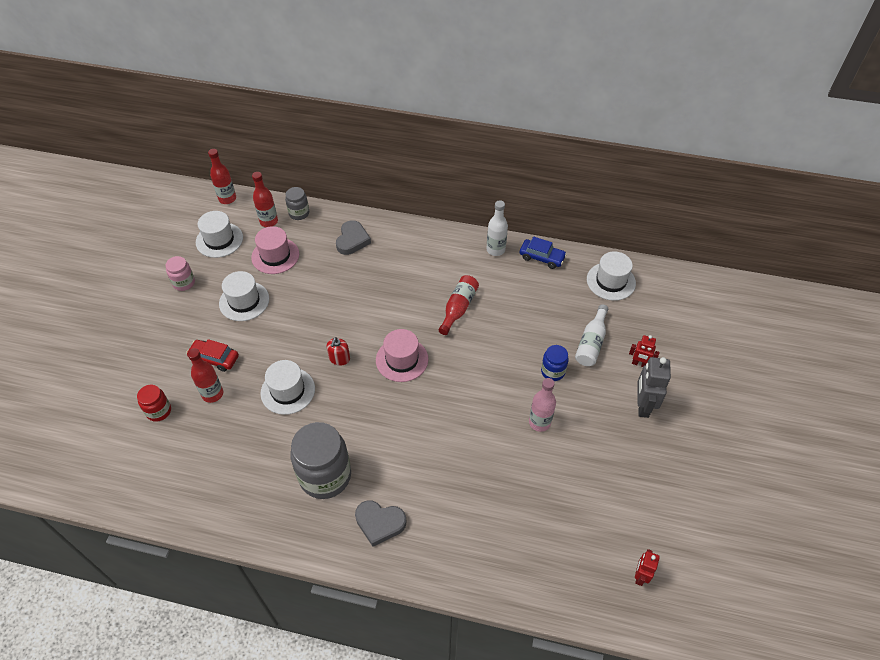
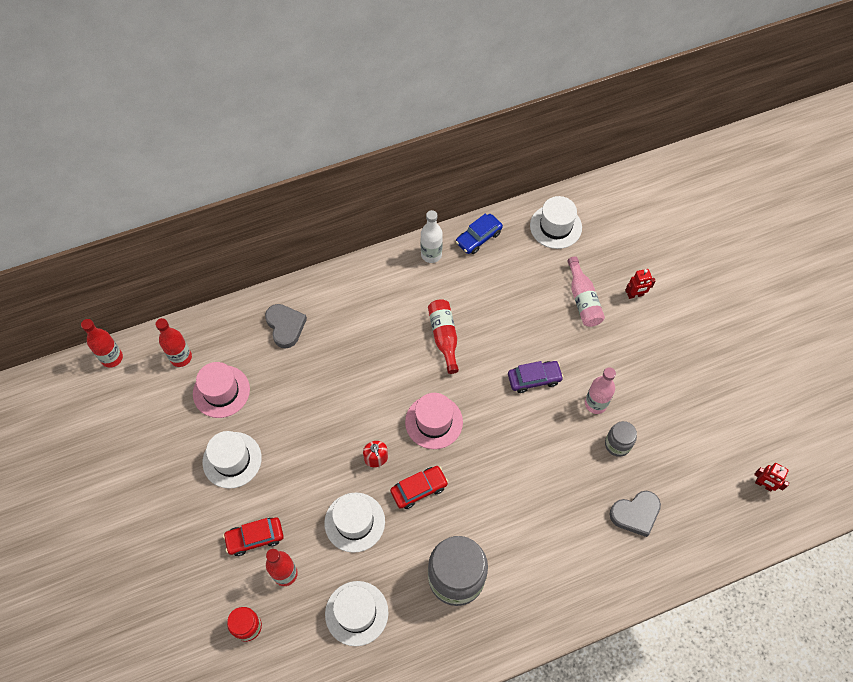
camera: 35 degrees left, 10 degrees up
(184, 283) = (150, 480): pink jar -> none
(219, 240) = (145, 410): white hat -> white hat (356, 613)
(299, 213) = (205, 329): grey jar -> grey jar (617, 444)
(351, 398) = (419, 489): none -> red car
(380, 523) = (536, 586): grey heart -> grey heart (635, 514)
(504, 375) = (534, 379): none -> purple car
(542, 257) = (478, 238): blue car -> blue car turned 150 degrees clockwise
(552, 371) = (571, 348): blue jar -> none
(591, 343) = (583, 299): white bottle -> pink bottle
(640, 576) = (763, 485): red robot -> red robot turned 45 degrees counterclockwise
(642, 405) = (664, 333): grey robot -> none

